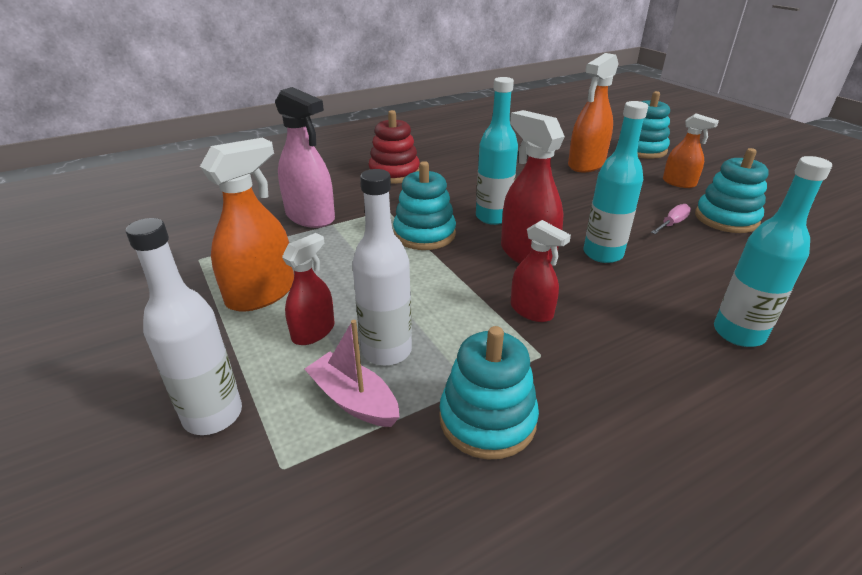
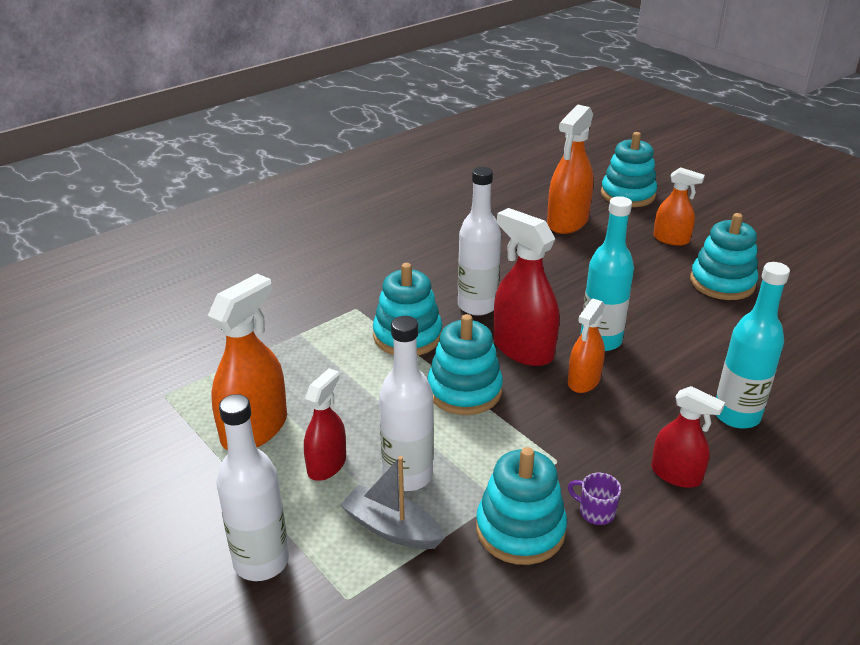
camera: 10 degrees left, 0 degrees up
(310, 217) = (270, 326): pink spray bottle -> none
(354, 400) = (391, 528): pink boat -> grey boat
(394, 173) = (348, 255): red stacking toy -> none
(463, 282) = (464, 390): none -> turquoise stacking toy
(493, 217) = (477, 306): turquoise bottle -> white bottle
(531, 311) = (540, 415): red spray bottle -> red spray bottle (676, 474)
(573, 412) = (595, 512): none -> purple mug
(581, 285) = (584, 381): none -> orange spray bottle
(672, 224) = (667, 295): pink screwdriver -> none

